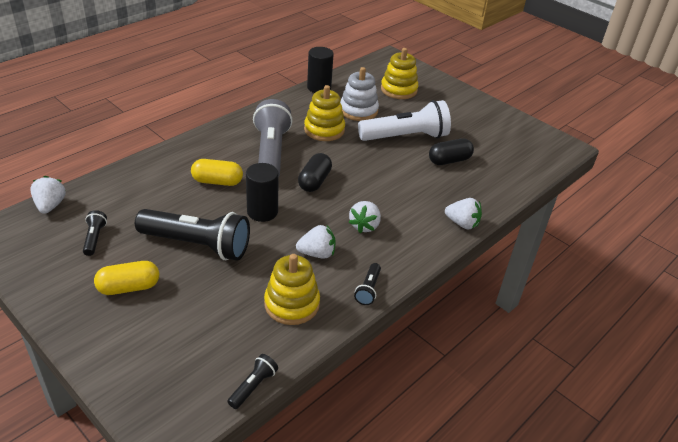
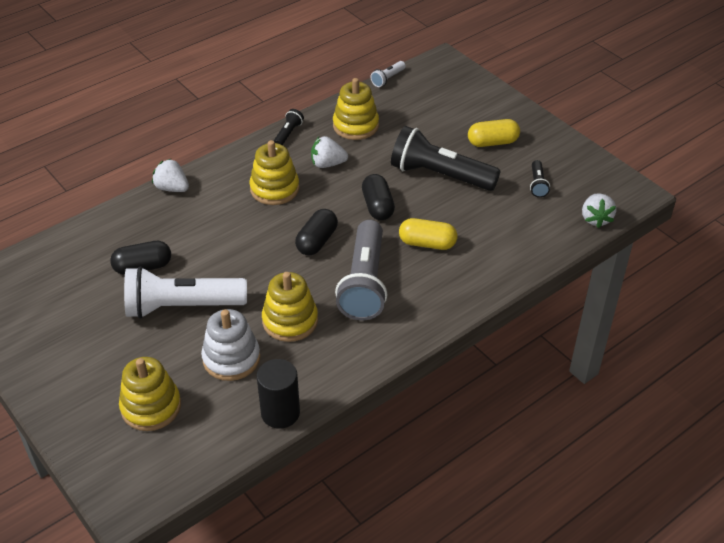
camera: 170 degrees left, 5 degrees up
(253, 386) = (388, 79): black flashlight -> white flashlight
(262, 212) = (377, 206): black cylinder -> black capsule
(364, 226) = (274, 189): white strawberry -> yellow stacking toy

